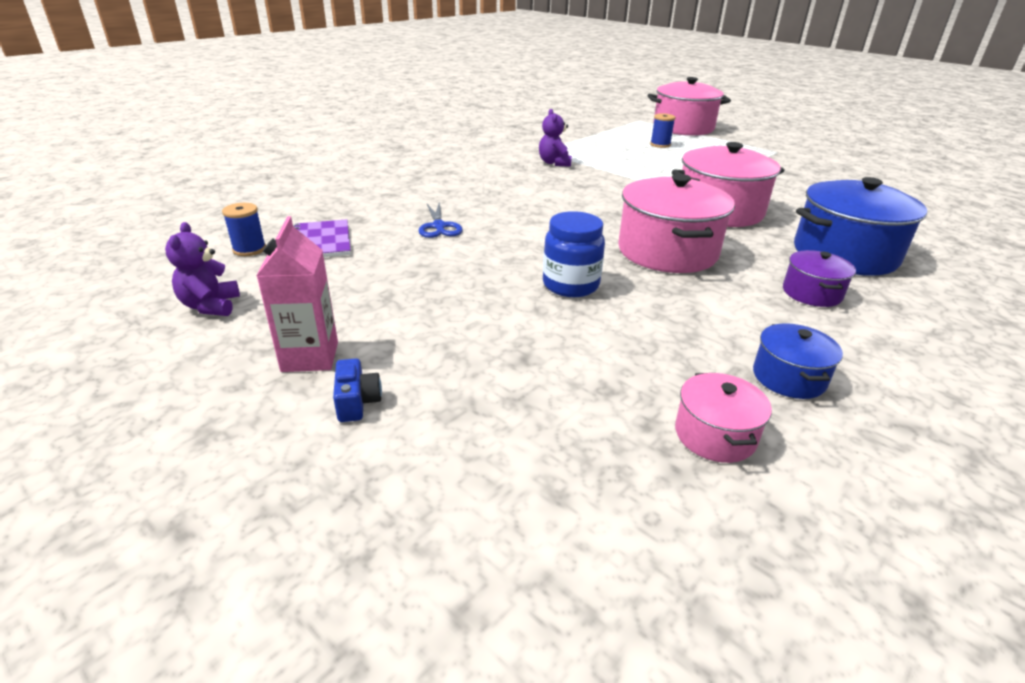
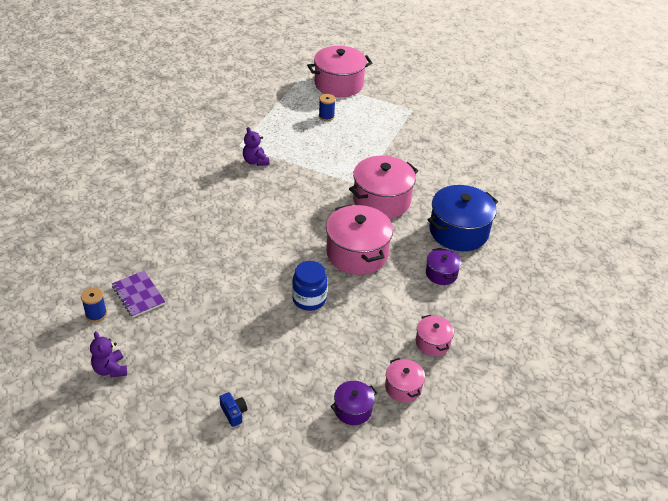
camera: 20 degrees left, 10 degrees up
(310, 357) = (192, 391): pink carton -> none
(439, 226) = (206, 260): blue scissors -> none
(594, 449) = (353, 409): none -> purple pot
(789, 377) = (432, 343): blue pot -> pink pot

